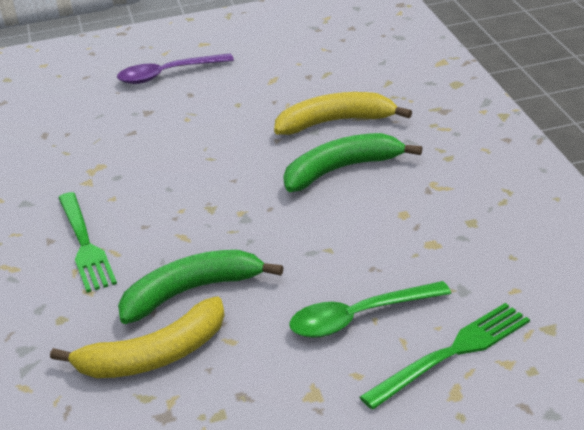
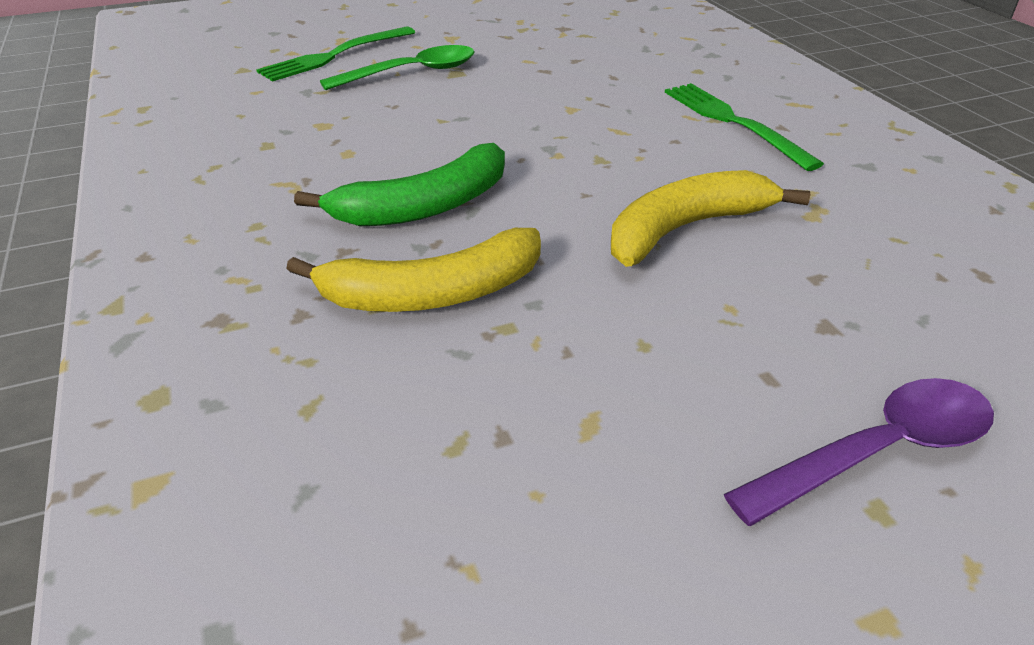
camera: 170 degrees right, 5 degrees up
(154, 356) = (591, 51): yellow banana -> yellow banana (685, 228)
(191, 291) = (581, 87): green banana -> none

